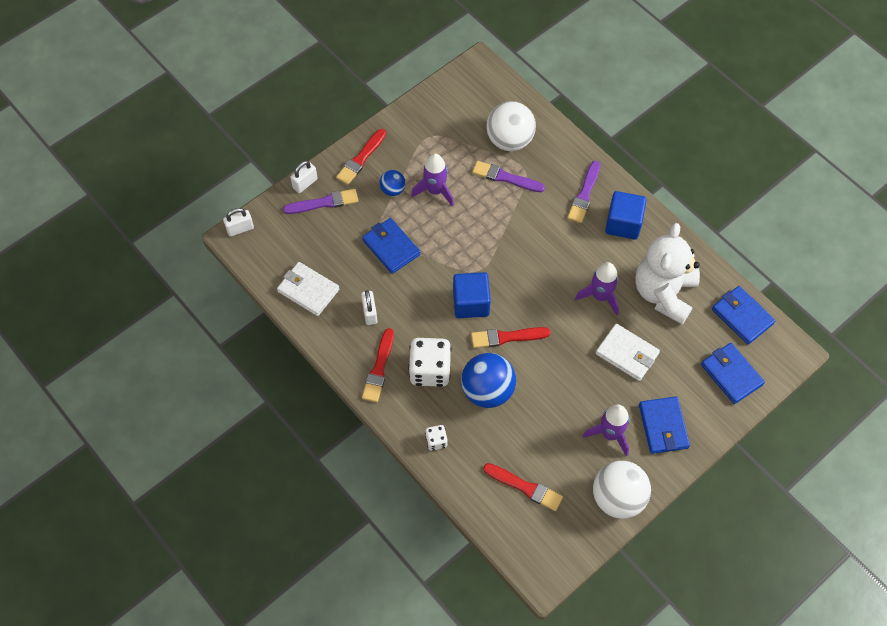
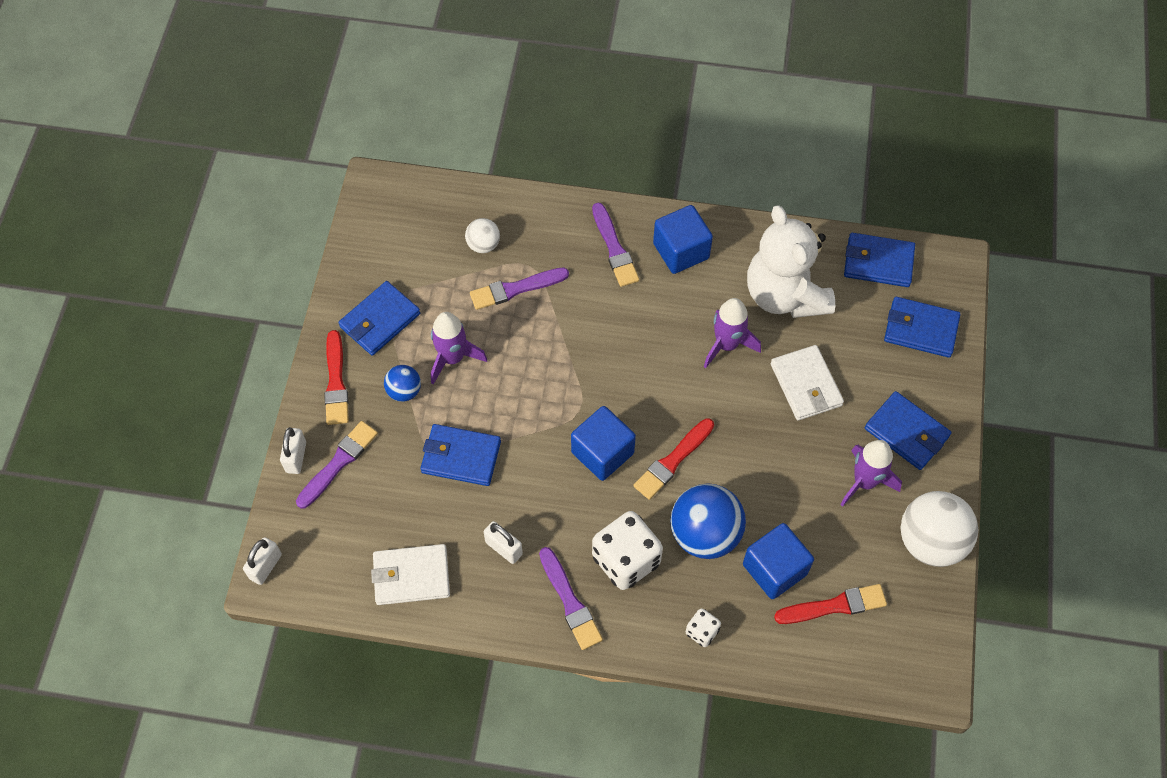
camera: 40 degrees left, 0 degrees up
(379, 368) = (570, 602): red brush -> purple brush
(414, 142) = (380, 320): none -> blue wallet
(509, 140) = (483, 245): white ball -> white ball, size x0.52
(509, 440) = (774, 569): none -> blue cube
(627, 353) = (806, 385): white wallet -> white wallet turned 75 degrees clockwise

